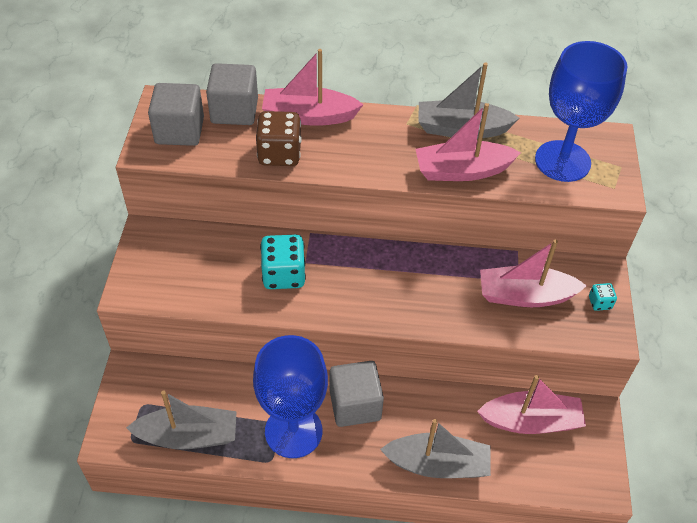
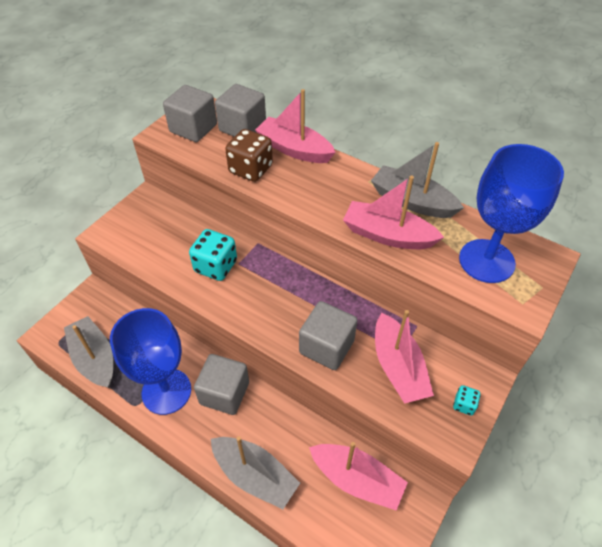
camera: 30 degrees right, 0 degrees up
(188, 436) = (95, 358): grey boat -> grey boat turned 150 degrees counterclockwise
(450, 305) = (326, 346): none -> grey cube
(525, 295) = (398, 367): pink boat -> pink boat turned 135 degrees counterclockwise

